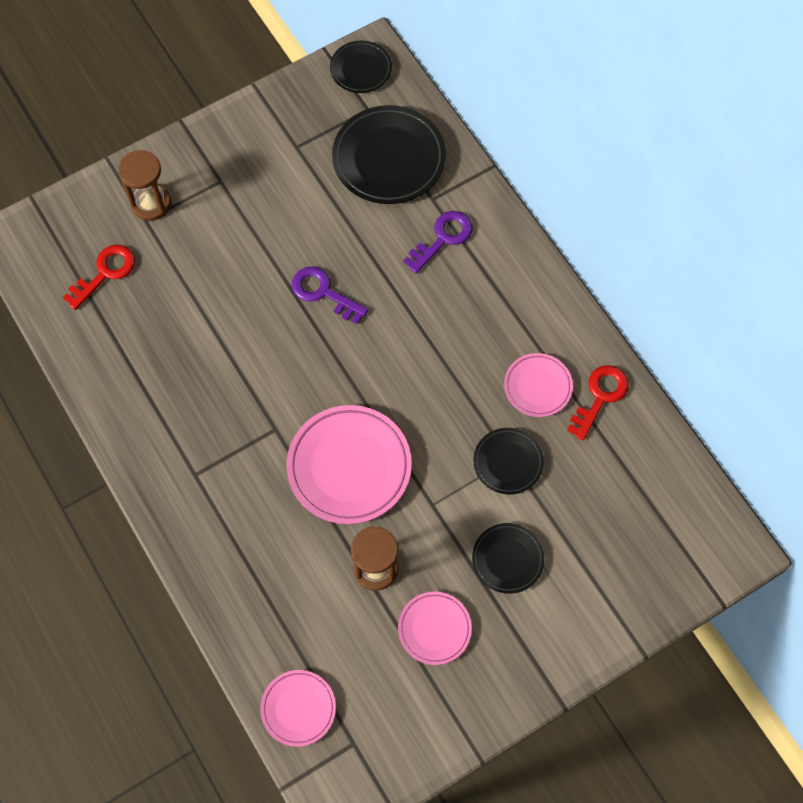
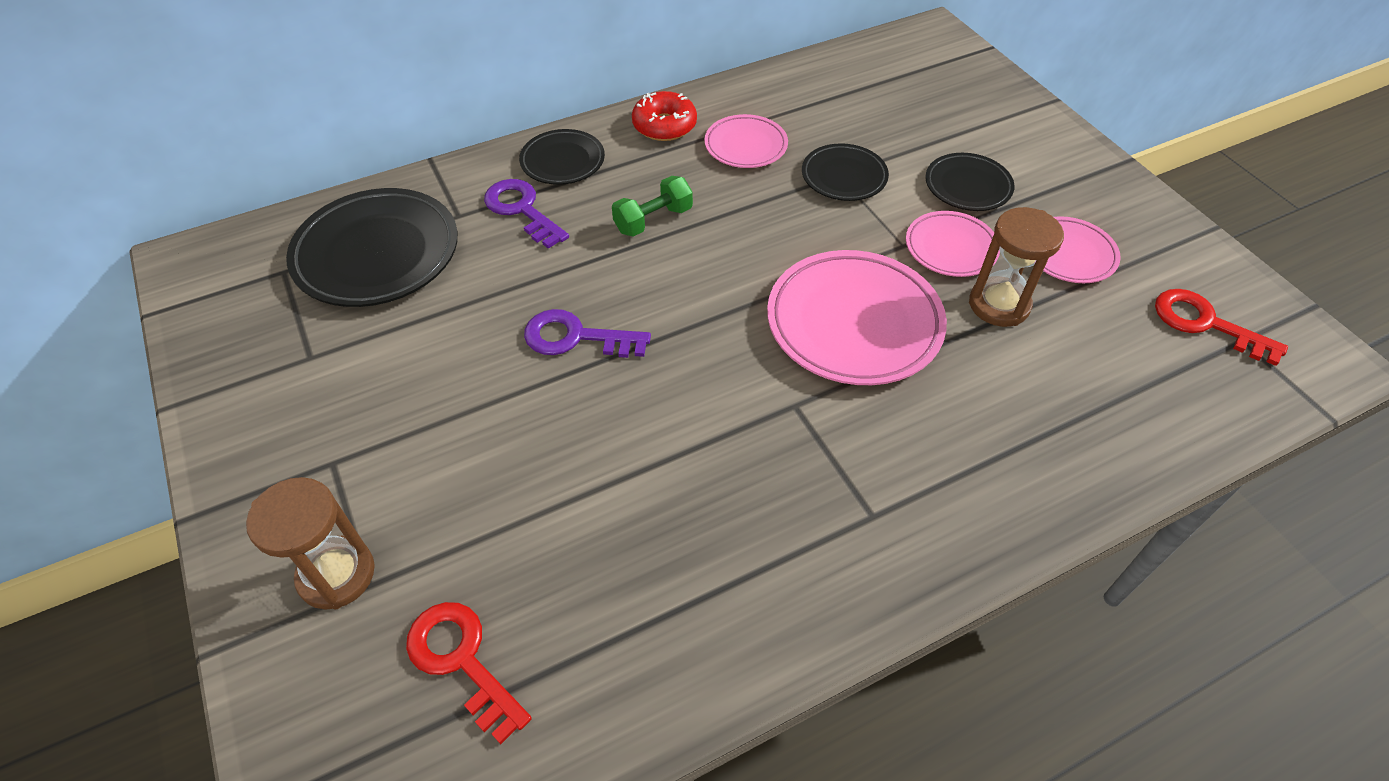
camera: 85 degrees left, 15 degrees down
(298, 708) = (1216, 397): pink plate -> pink plate (950, 248)
(323, 293) = (576, 337): purple key -> purple key turned 60 degrees clockwise
(361, 69) = (209, 275): black plate -> black plate (563, 161)
(441, 327) = (653, 220): none -> green dumbbell
(556, 323) = (664, 125): none -> red donut
(600, 397) = (762, 102): red key -> red key (1205, 324)

